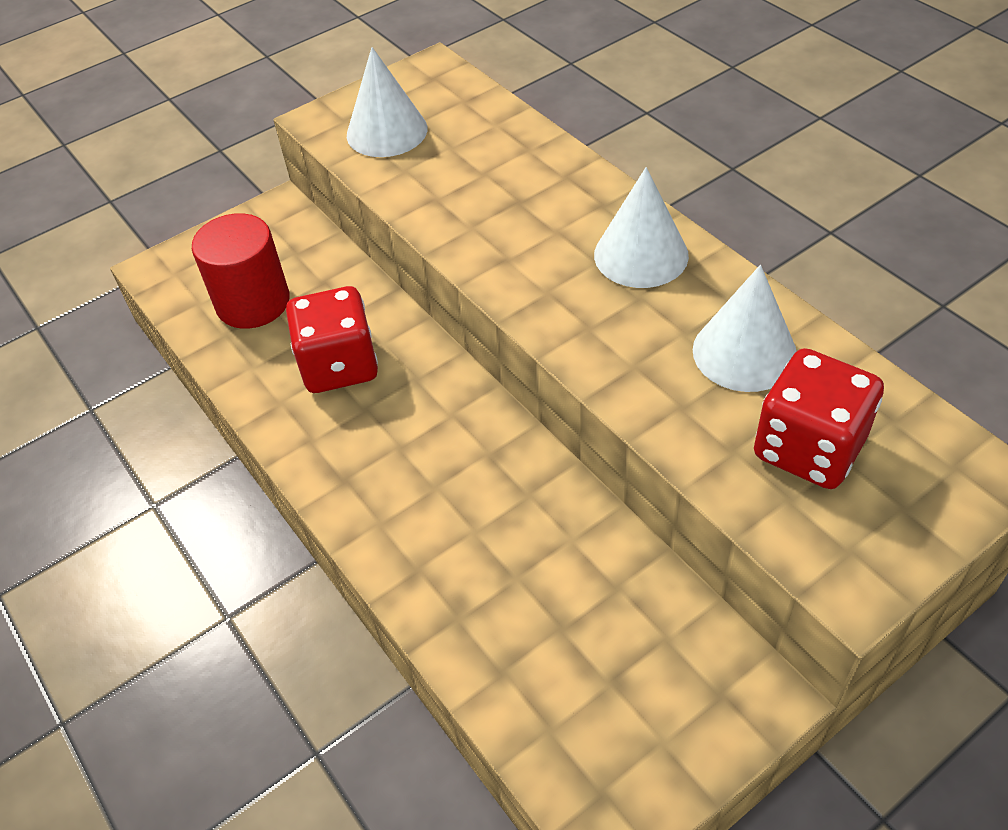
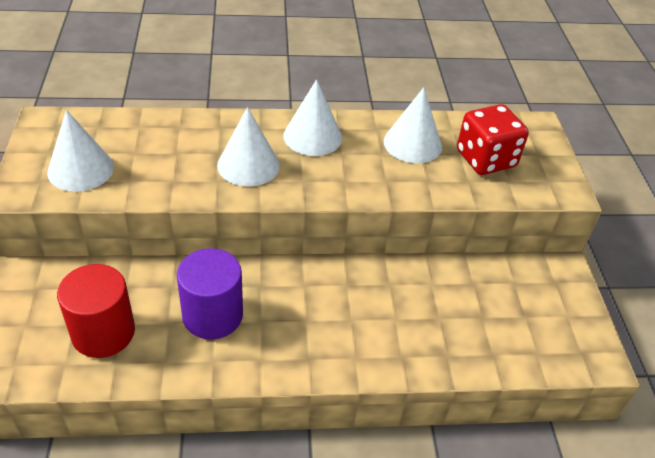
camera: 65 degrees left, 5 degrees down
(339, 365) = (212, 315): red dice -> purple cylinder
(524, 234) = (248, 165): none -> white cone

